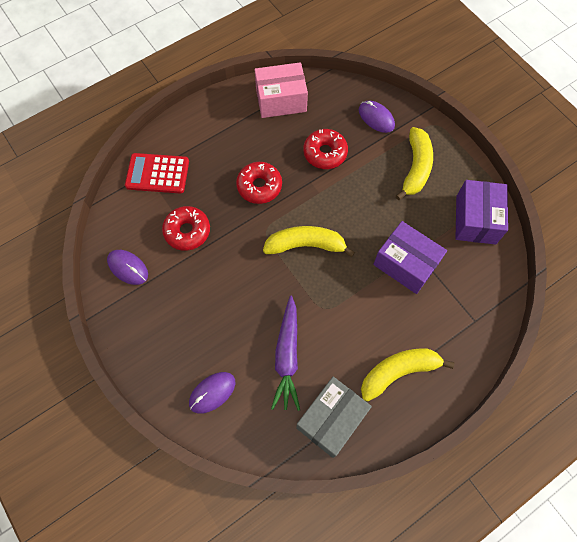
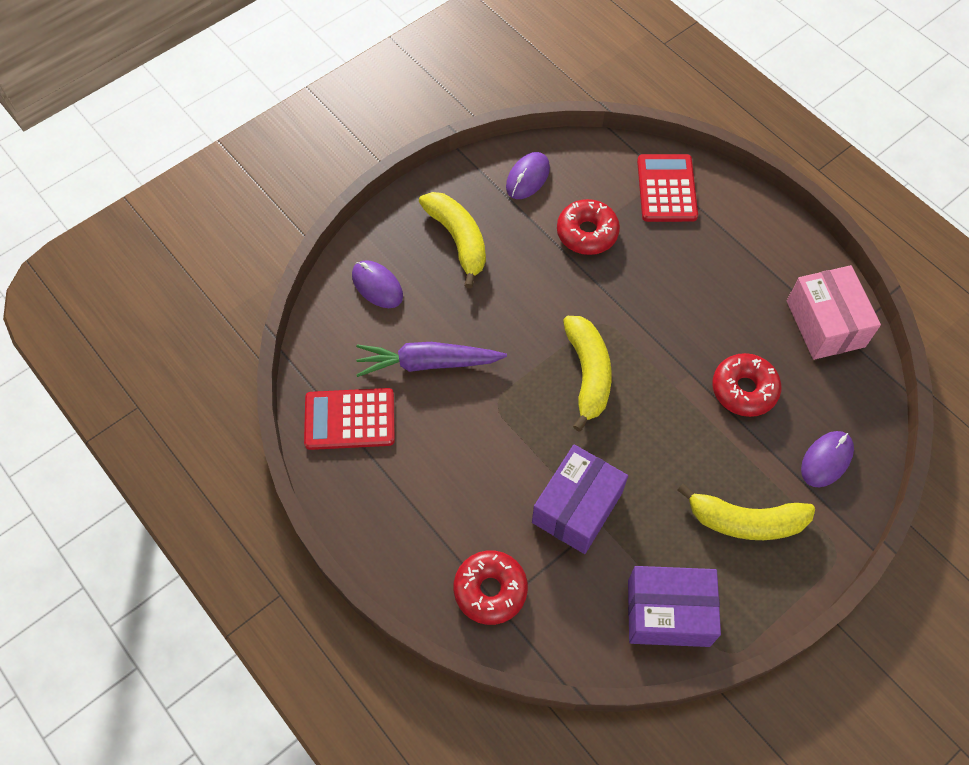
camera: 85 degrees right, 5 degrees down
(259, 186) = (670, 309): red donut -> red donut (490, 590)
(331, 419) = (350, 419): grey box -> red calculator
(398, 372) = (415, 499): yellow banana -> yellow banana (458, 240)

